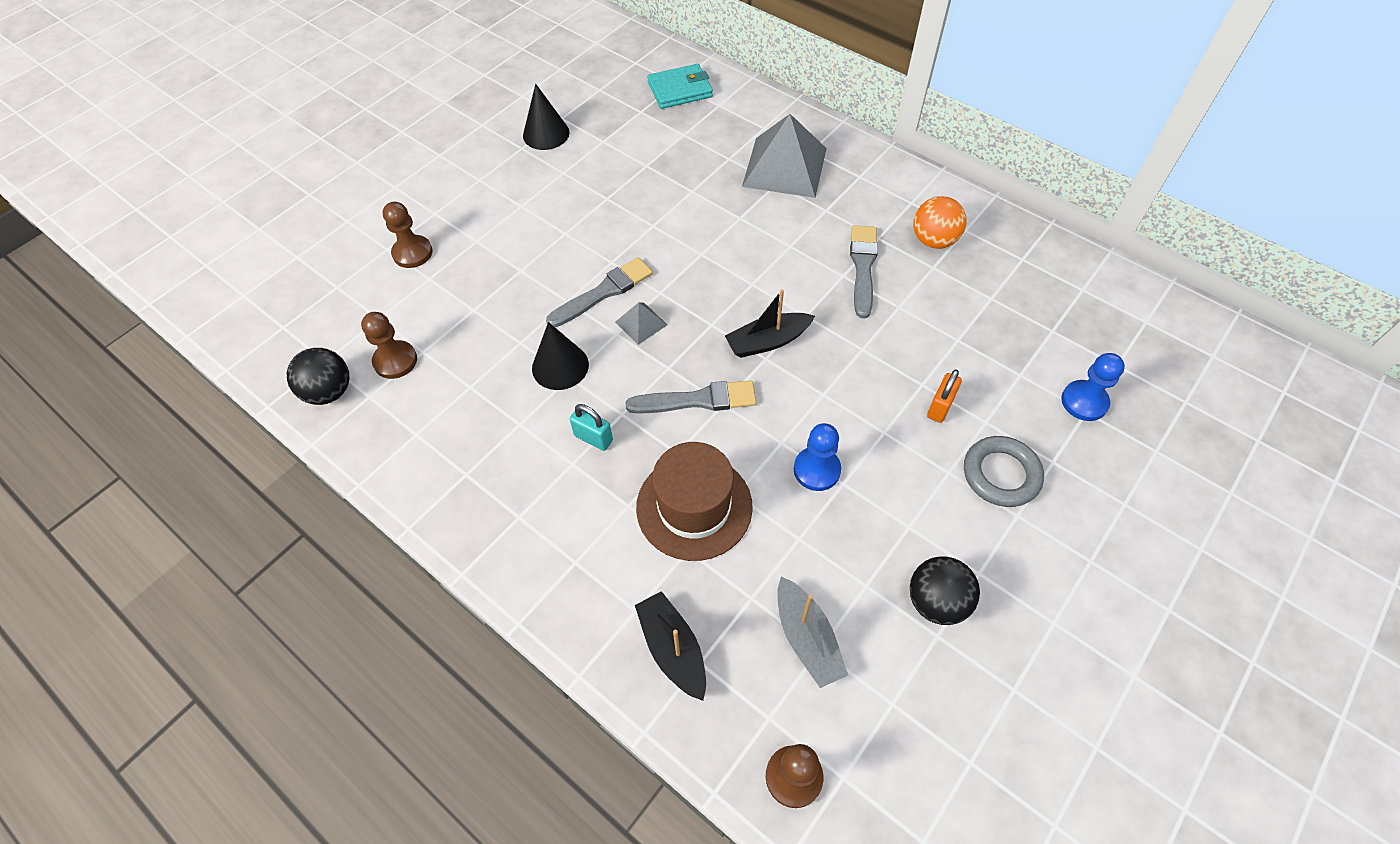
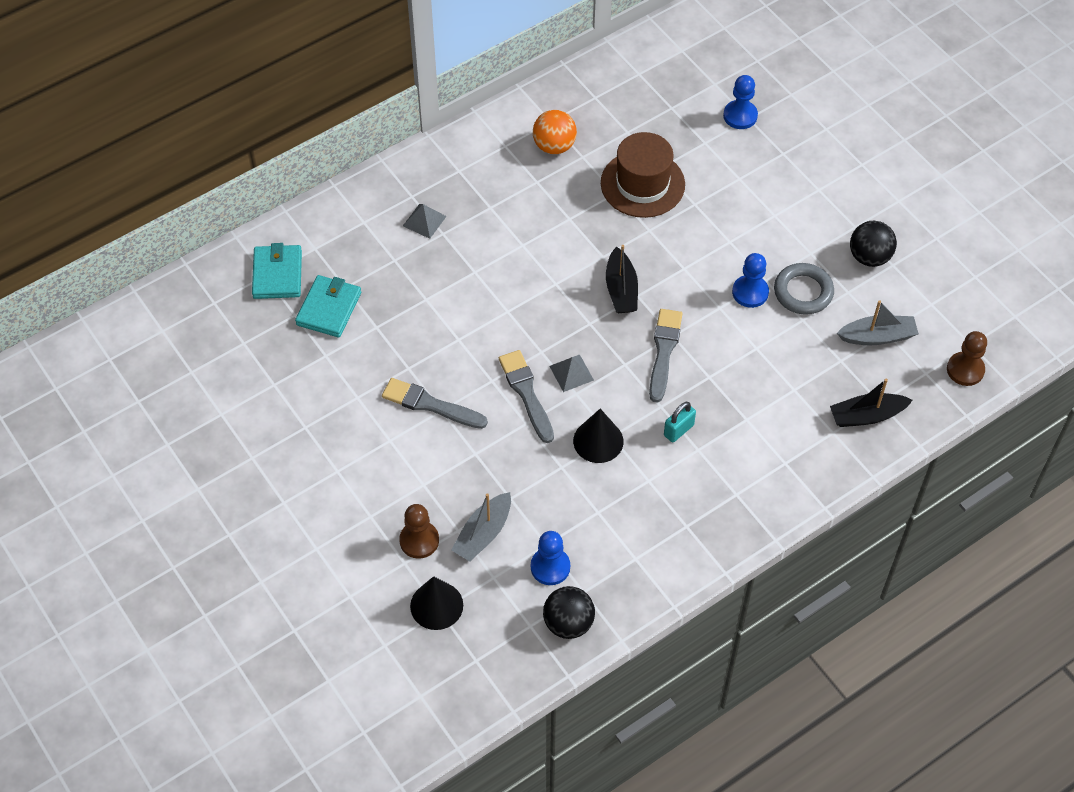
camera: 75 degrees left, 0 degrees up
(395, 361) = (550, 567): brown pawn -> blue pawn
(427, 298) = (483, 533): none -> grey boat
(546, 134) = (293, 402): black cone -> black cone (436, 605)
(655, 130) = (329, 308): none -> turquoise wallet
(694, 507) = (759, 377): brown hat -> brown hat (642, 184)
(785, 167) = (424, 221): grey pyramid -> grey pyramid, size x0.45
(863, 267) = (565, 202): grey brush -> grey brush (430, 405)
(940, 407) = (718, 200): orange padlock -> none
(1001, 474) = (785, 186): grey ring -> grey ring (803, 292)

